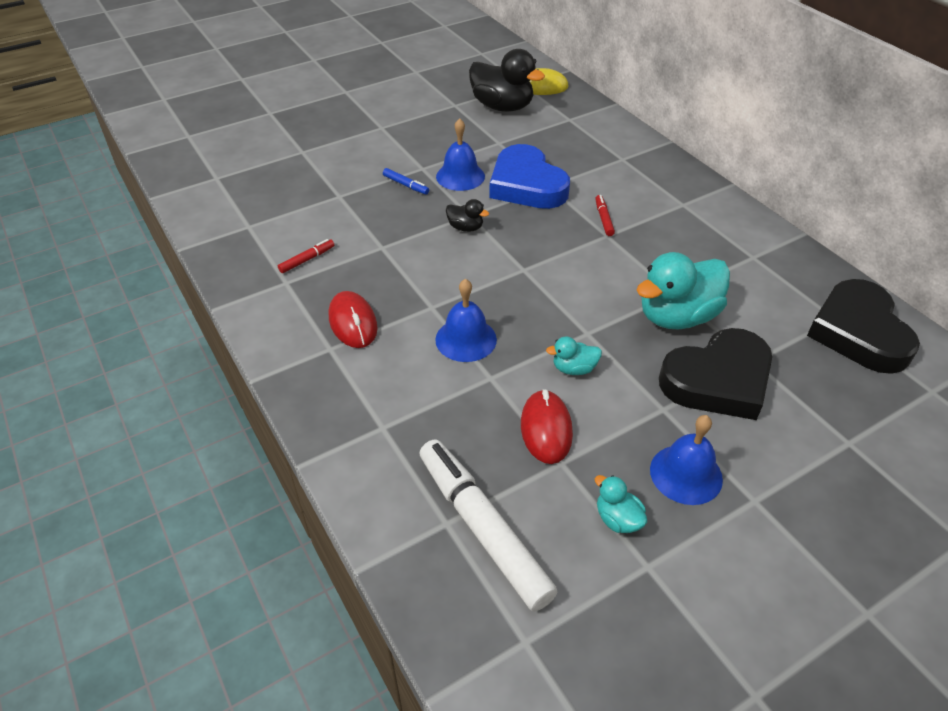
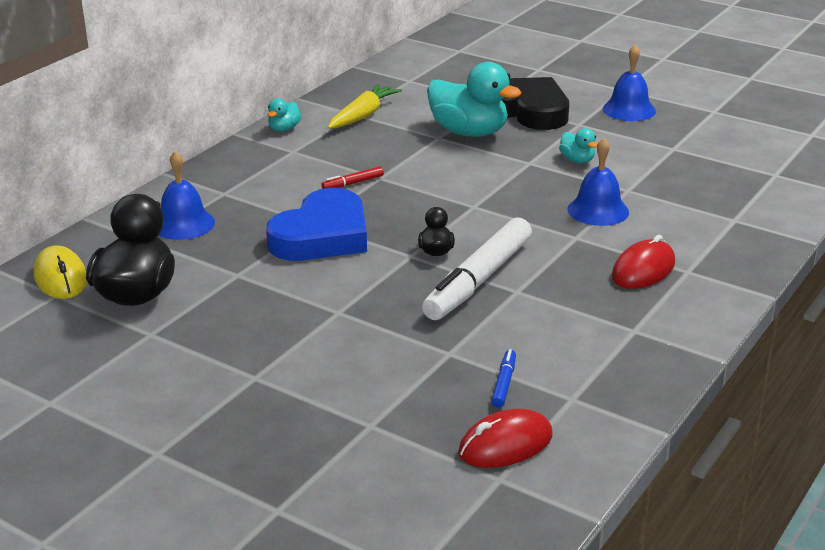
camera: 115 degrees left, 15 degrees down
(307, 260) = (586, 330): red marker -> none
(405, 185) = (386, 312): blue marker -> blue marker (504, 383)
(460, 176) = (337, 280): blue bell -> blue bell (183, 224)
(483, 528) = (761, 162): white marker -> white marker (478, 280)
(546, 429) = (651, 159): red mouse -> red mouse (505, 445)
(617, 519) = (693, 124): turquoise duck -> turquoise duck (284, 129)
(746, 260) = (363, 115): none -> yellow carrot
(858, 332) = (419, 72): black heart -> none

